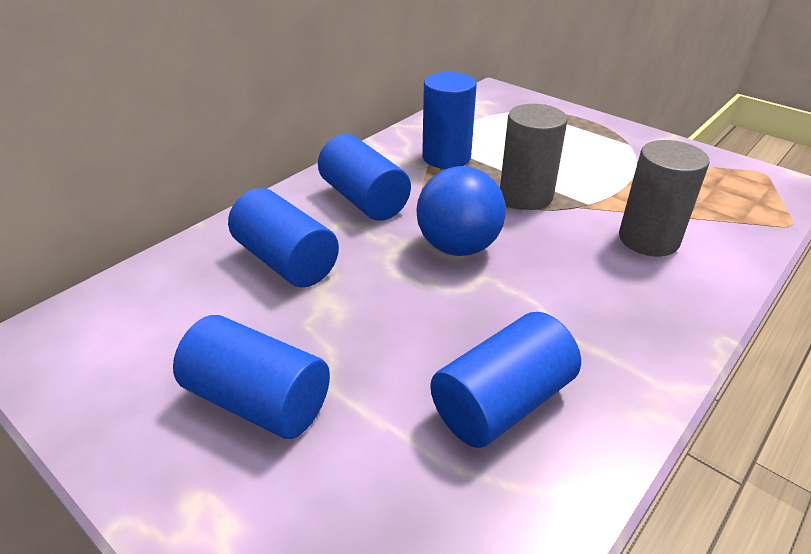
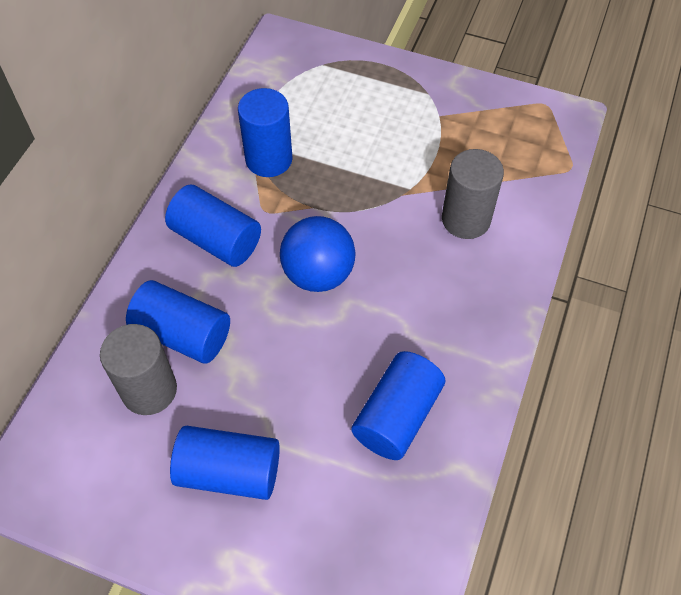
camera: 20 degrees left, 20 degrees up
(526, 196) = (355, 193): grey cylinder -> grey cylinder (149, 390)

